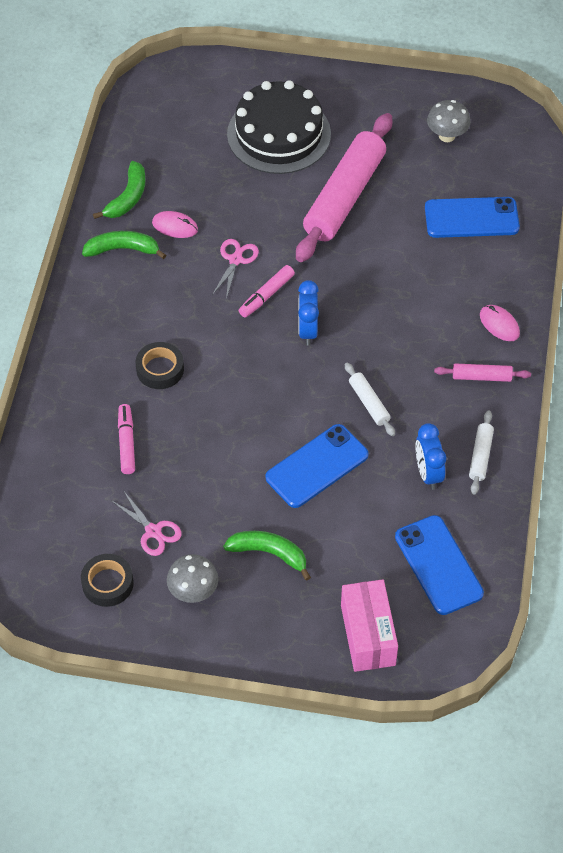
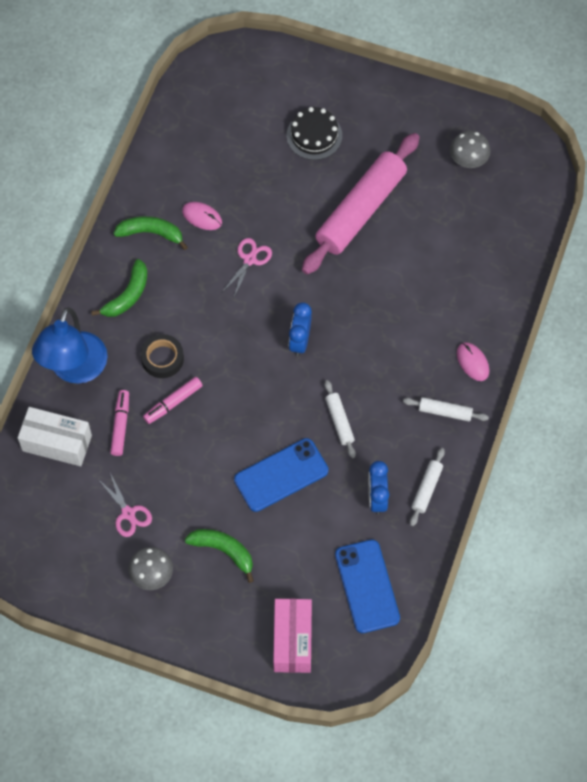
camera: 10 degrees right, 10 degrees up
(58, 471) = (57, 443): none -> white box
(64, 394) = (75, 369): none -> blue lamp
(107, 583) = (81, 555): black tape -> none
(127, 197) = (165, 181): green banana -> green banana (127, 295)
(266, 295) = (270, 300): pink marker -> pink marker (173, 403)
(279, 134) = (314, 135): black cake -> black cake, size x0.58
(471, 218) = (472, 250): blue phone -> none
(481, 377) = (445, 412): pink rolling pin -> white rolling pin

